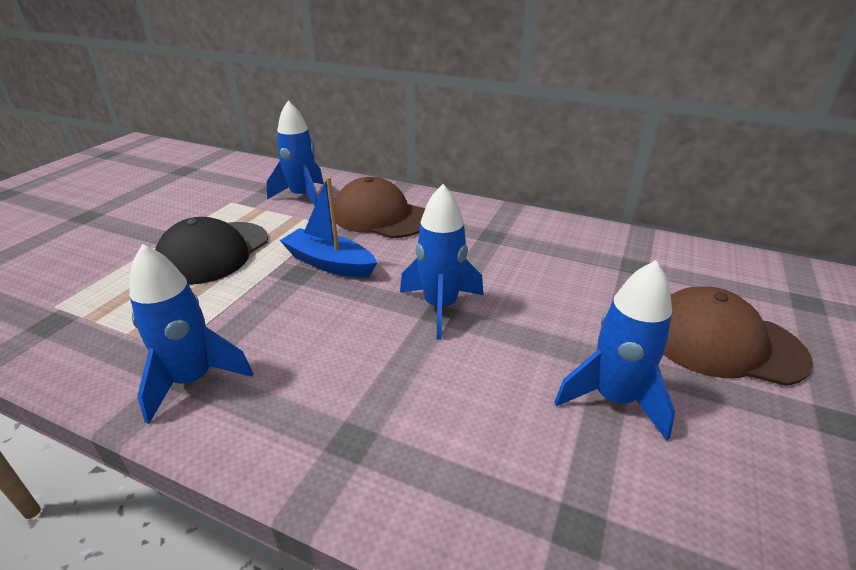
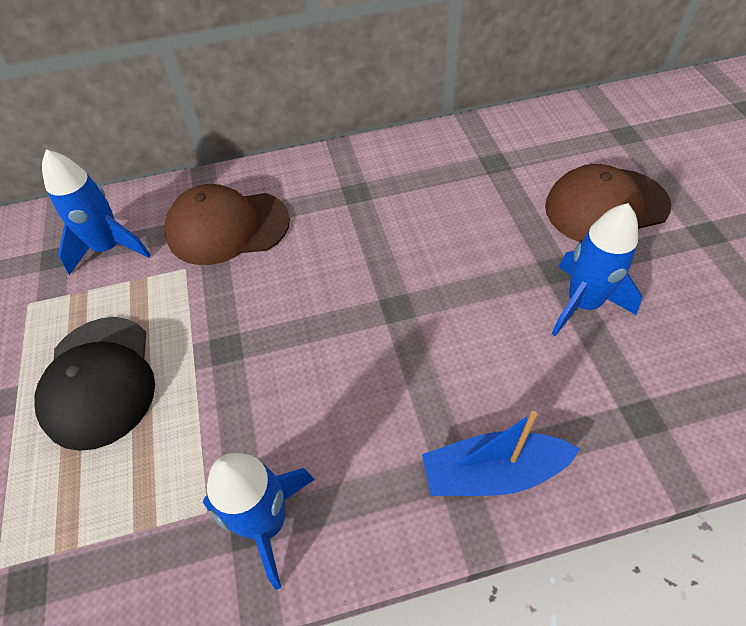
camera: 35 degrees left, 20 degrees up
(329, 263) = (242, 316): blue boat -> blue boat (492, 472)
(440, 307) = (392, 301): blue rocket -> none

